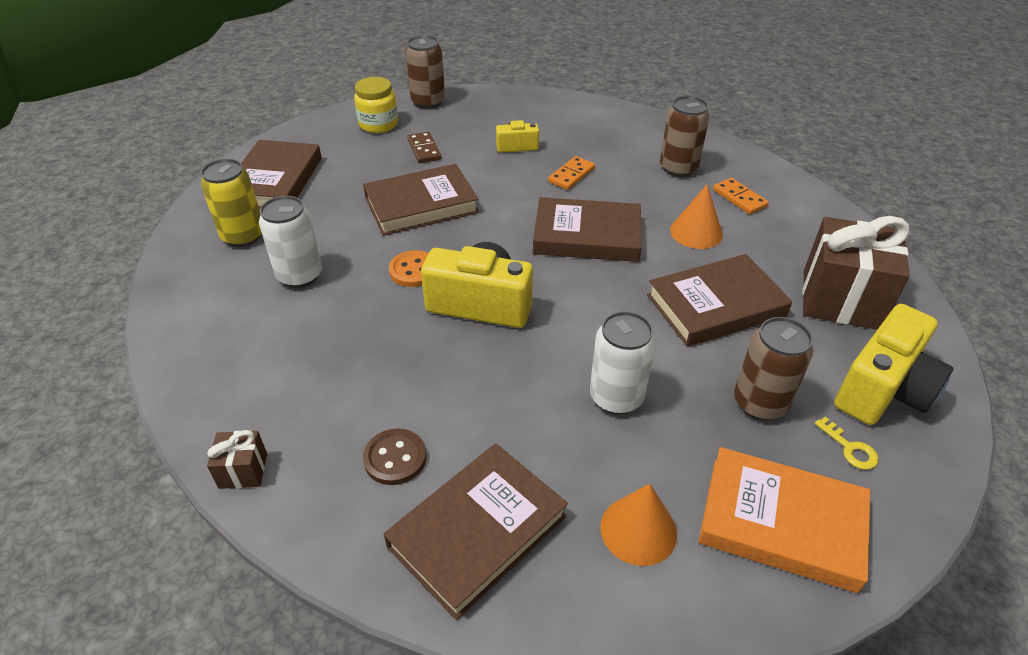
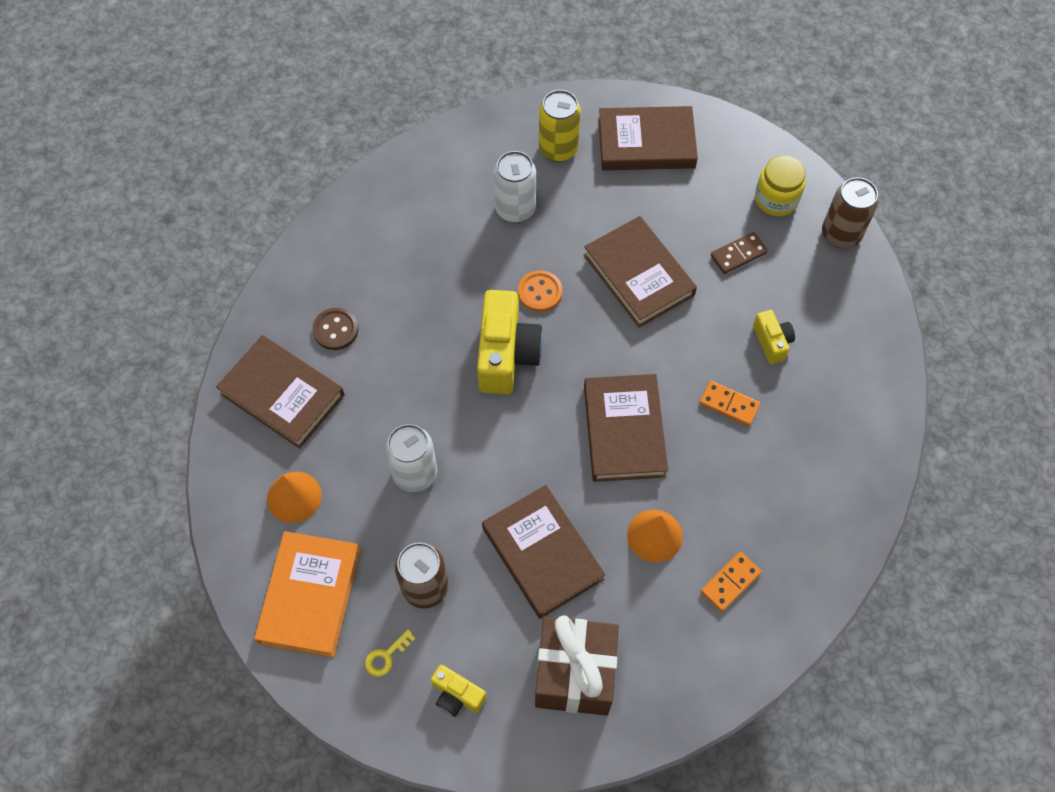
camera: 80 degrees right, 20 degrees up
(243, 470) = (314, 241): brown gift -> none
(678, 168) = (775, 515): brown can -> none
(883, 389) = (457, 695): yellow camera -> yellow camera, size x0.52

